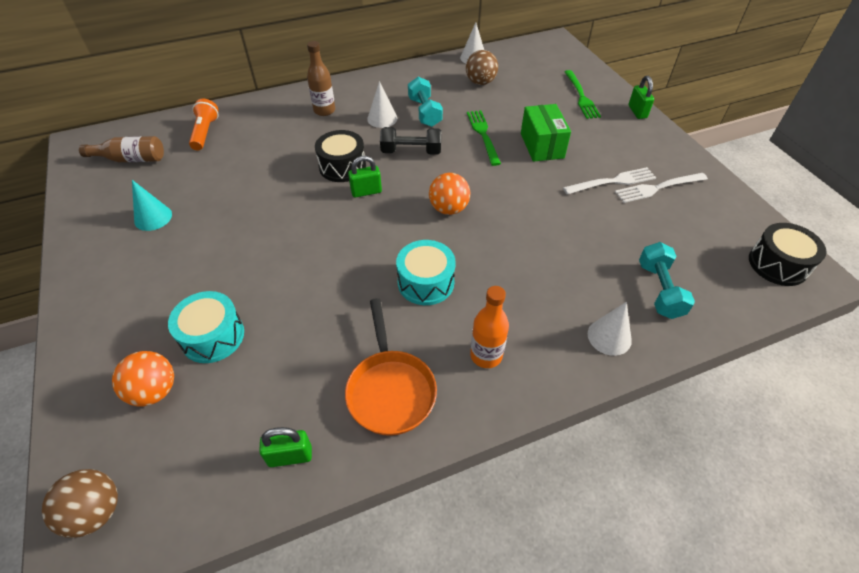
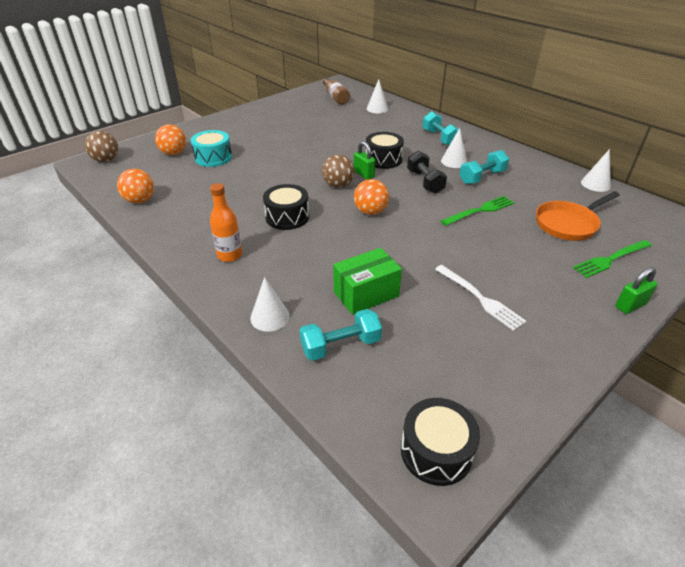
camera: 70 degrees right, 10 degrees down
(153, 217) = (292, 117): turquoise cone -> none
(205, 133) = (377, 109): orange flashlight -> white cone
(290, 456) = (140, 200): green padlock -> orange ball
(324, 111) = (439, 138): brown bottle -> turquoise dumbbell
(390, 390) = (191, 222): orange pan -> orange pan (568, 224)
(426, 282) = (287, 217): turquoise drum -> black drum
(480, 82) = (559, 195): brown ball -> brown ball (338, 185)
(542, 145) = (496, 245): green box -> green box (366, 294)
(657, 188) = (497, 333): white fork -> none

